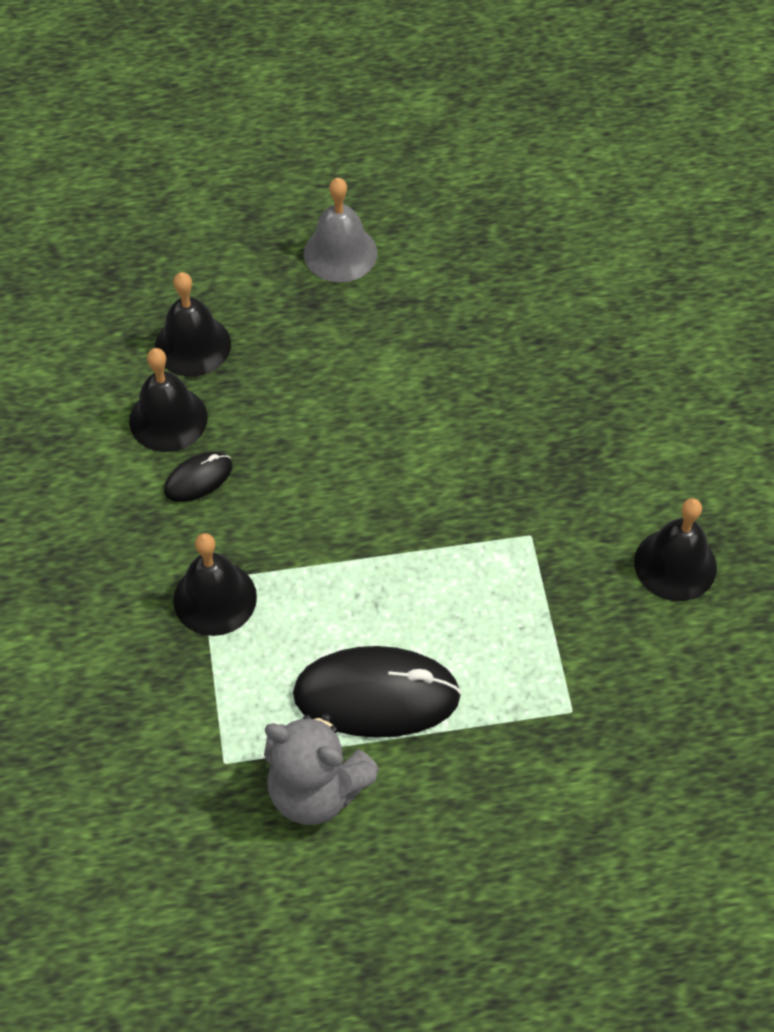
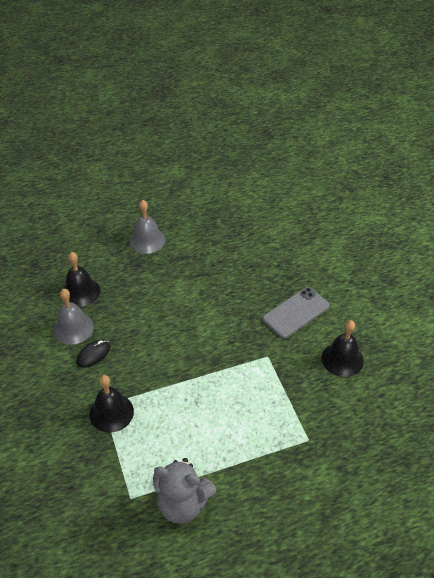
camera: 10 degrees left, 10 degrees down
(168, 419) = (73, 328): black bell -> grey bell
(376, 695) = (205, 448): black mouse -> none
(606, 454) = (296, 312): none -> grey phone

